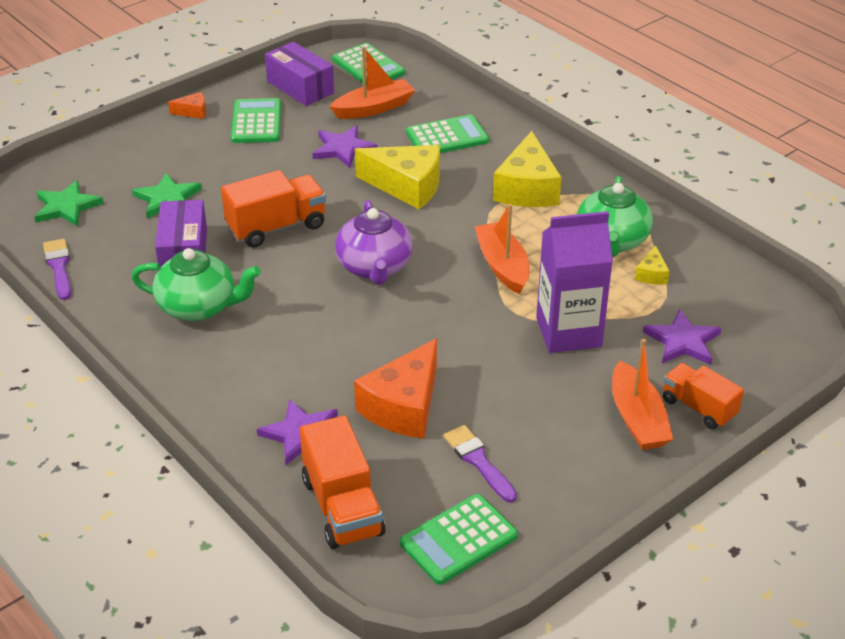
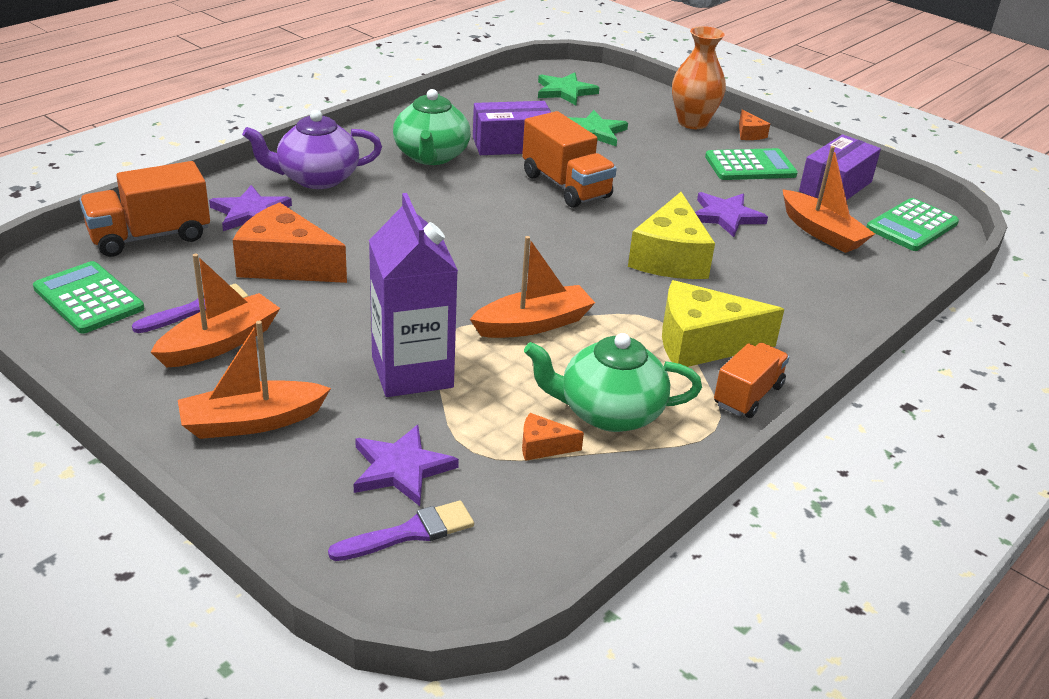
camera: 80 degrees right, 5 degrees down
(59, 267) = (477, 96): purple brush -> purple brush (410, 533)
(162, 139) = (692, 123): none -> orange vase
(374, 267) = (511, 242): purple teapot -> purple teapot (316, 178)
(447, 137) = (789, 283): green calculator -> none
(531, 443) = (220, 343): none -> orange boat
(652, 274) = (543, 446): yellow cheese -> orange cheese
(699, 408) = (267, 476): orange truck -> orange truck (748, 395)

